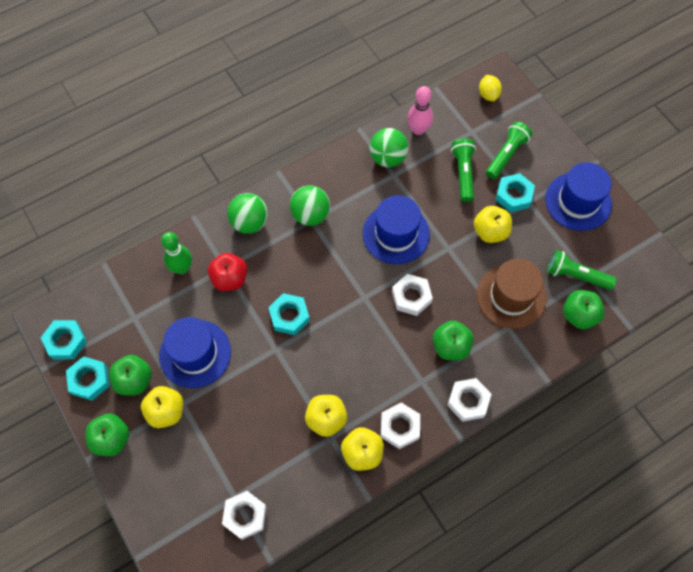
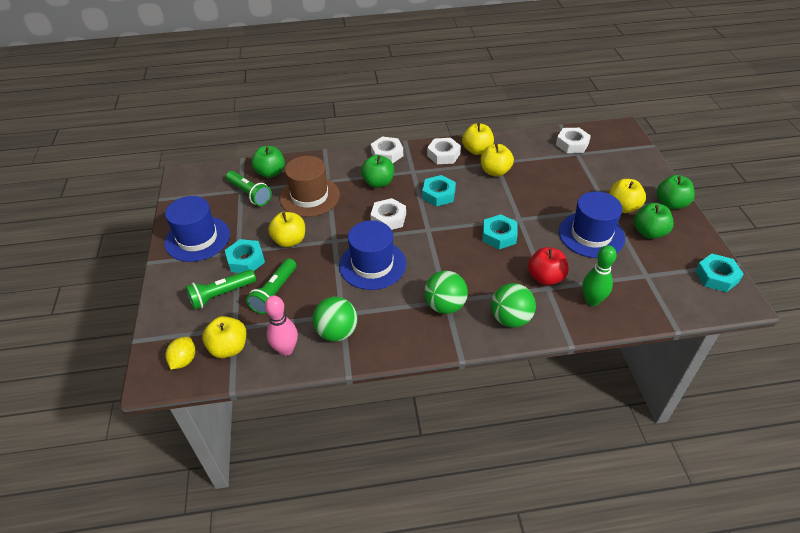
camera: 155 degrees left, 20 degrees down
(89, 380) = (691, 243): turquoise nut -> turquoise nut (438, 194)
(463, 115) = (229, 348): none -> yellow apple

